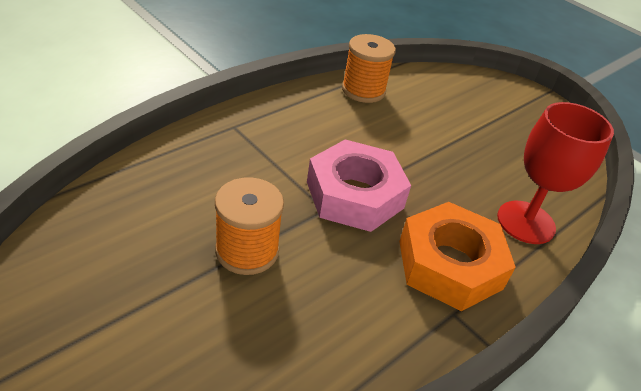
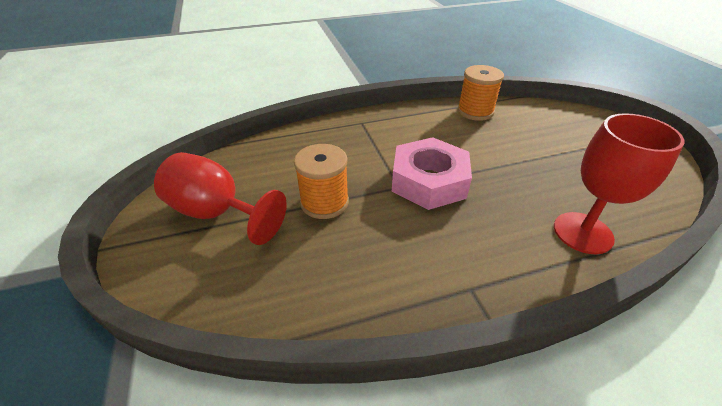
camera: 30 degrees right, 0 degrees up
(109, 301) = (217, 213): none -> red goblet
(449, 264) = (486, 250): orange nut -> none

